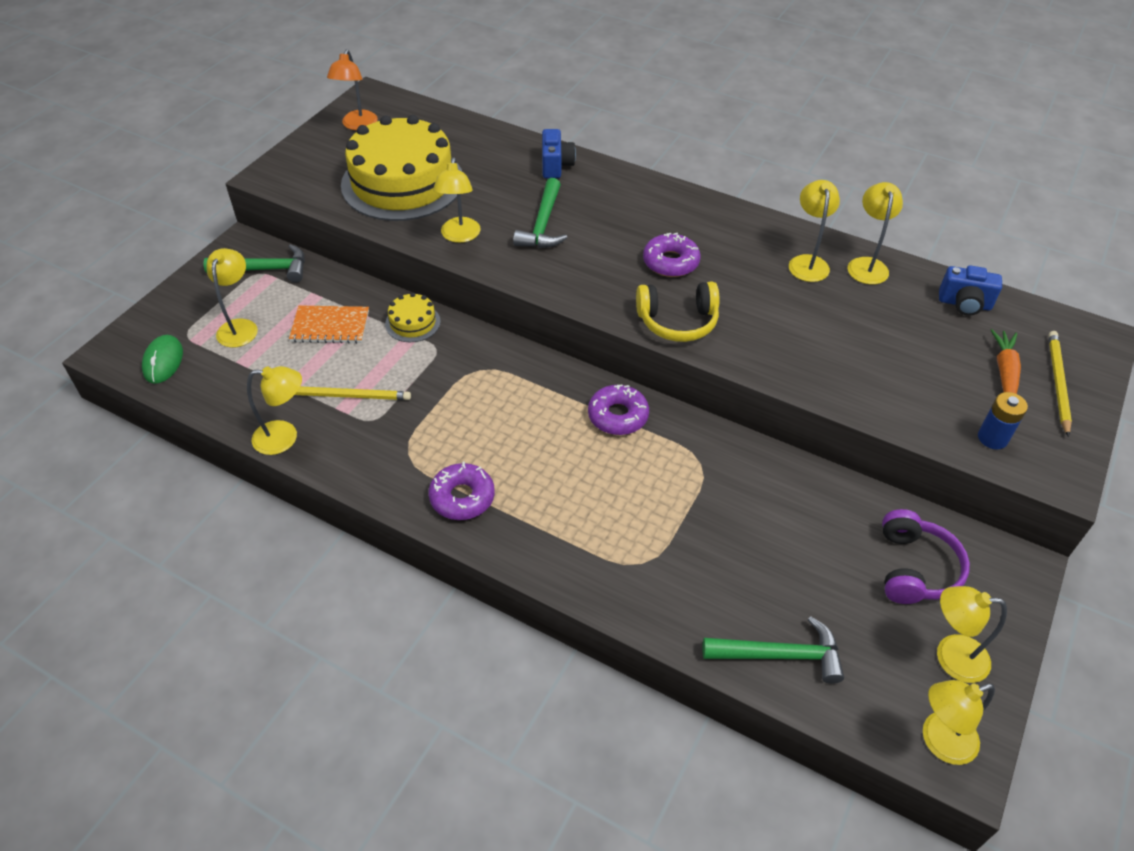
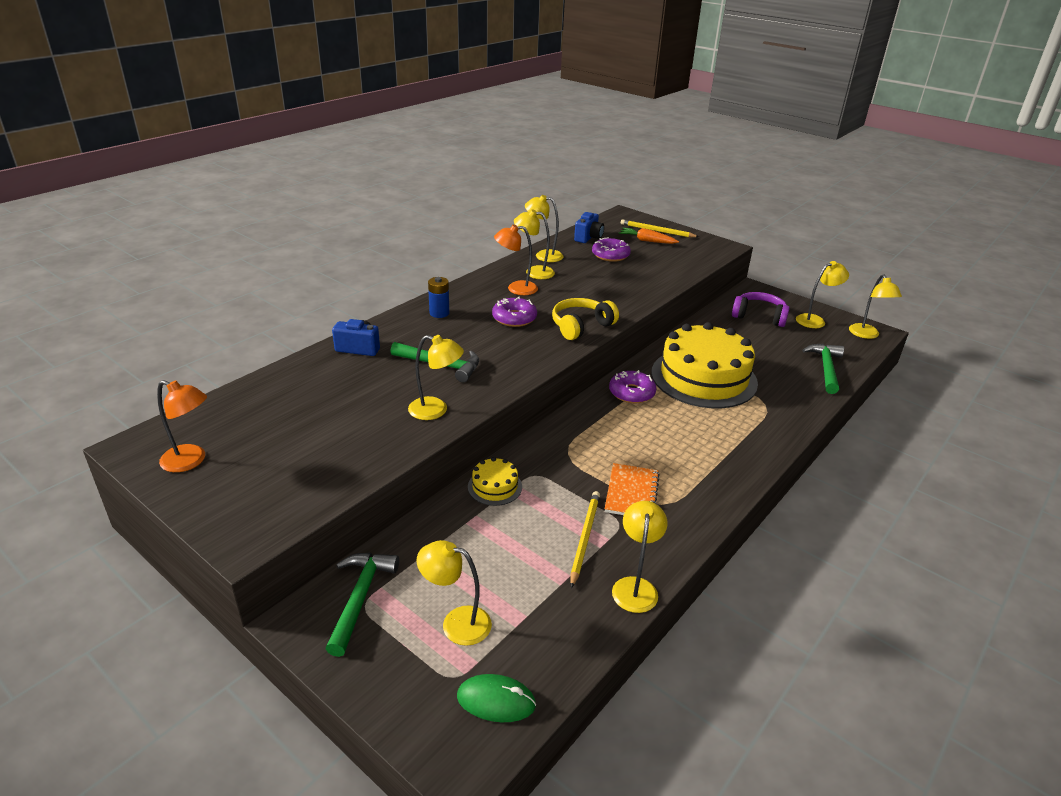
camera: 80 degrees left, 15 degrees down
(330, 326) = (481, 545): orange notebook -> orange notebook (631, 493)
(402, 182) = (328, 437): yellow cake -> yellow cake (704, 377)
(462, 497) = (710, 477): purple donut -> purple donut (610, 255)
(677, 321) = (581, 326): yellow headphones -> yellow headphones turned 135 degrees counterclockwise
(749, 253) = (516, 288): none -> orange lamp
(950, 657) = (815, 320): yellow lamp -> yellow lamp turned 135 degrees counterclockwise
(992, 438) = (697, 255): blue battery -> blue battery (439, 313)

